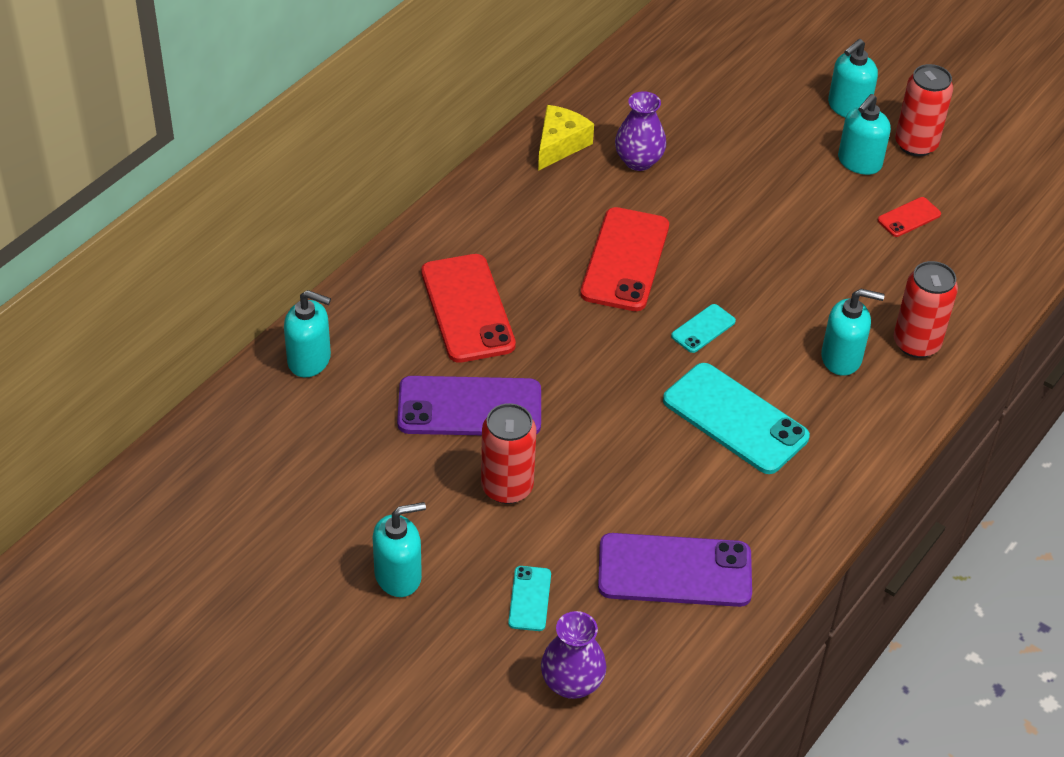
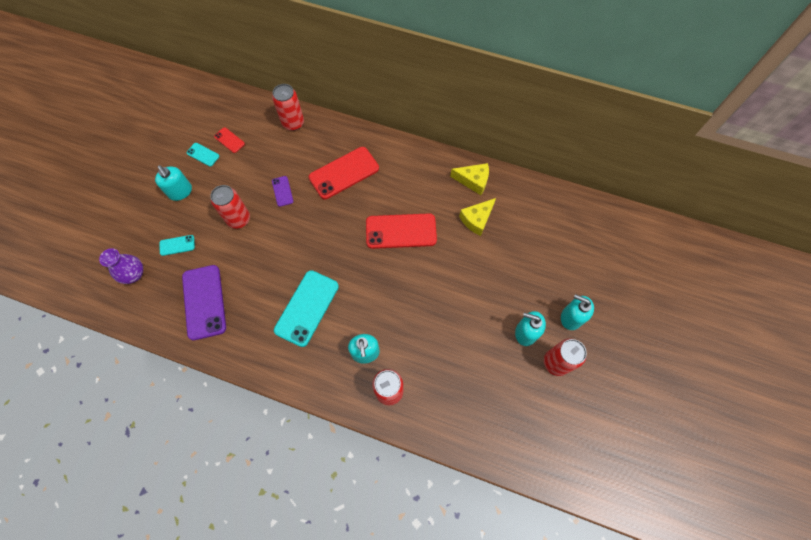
camera: 75 degrees right, 20 degrees up
(309, 360) = (293, 123): turquoise soap dispenser -> red can
(469, 407) = (282, 191): purple phone -> purple phone, size x0.48
(638, 161) = (477, 219): purple vase -> yellow cheese
(703, 329) = (364, 279): turquoise phone -> turquoise phone (203, 154)
(909, 217) = (490, 369): red phone -> red phone (229, 140)

